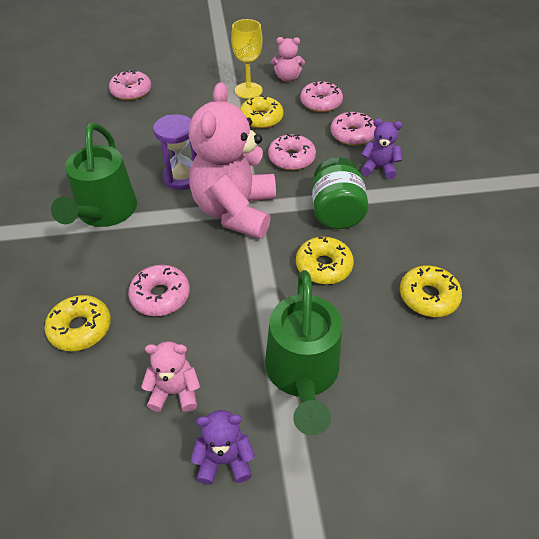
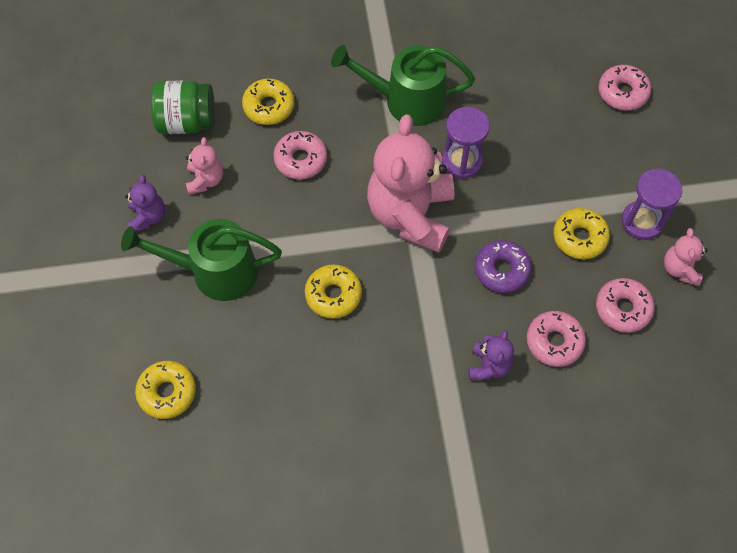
camera: 90 degrees right, 15 degrees up
(235, 211) = (410, 214): pink teddy bear -> pink teddy bear turned 90 degrees counterclockwise
(248, 90) = (642, 221): yellow goblet -> purple hourglass
(291, 158) = (501, 270): pink donut -> purple donut
(336, 212) = (411, 312): green jar -> green jar (187, 121)
(428, 297) = (292, 387): yellow donut -> yellow donut (167, 392)

